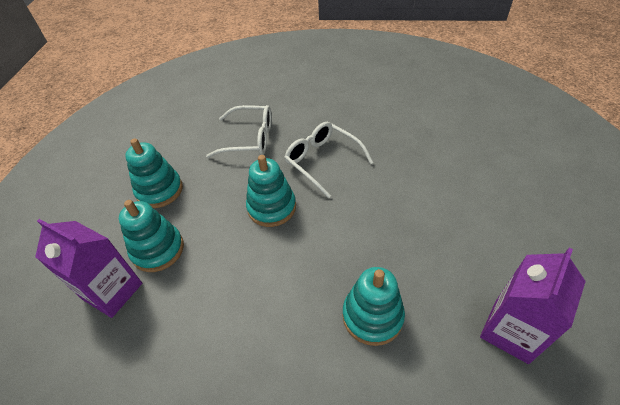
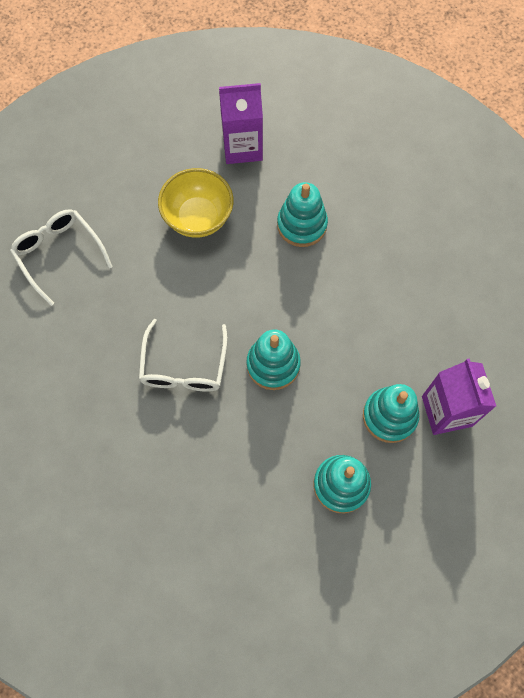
camera: 135 degrees left, 20 degrees up
(249, 139) = (209, 465): white glasses -> white glasses (59, 254)
(445, 240) = (198, 218): none -> yellow bowl

